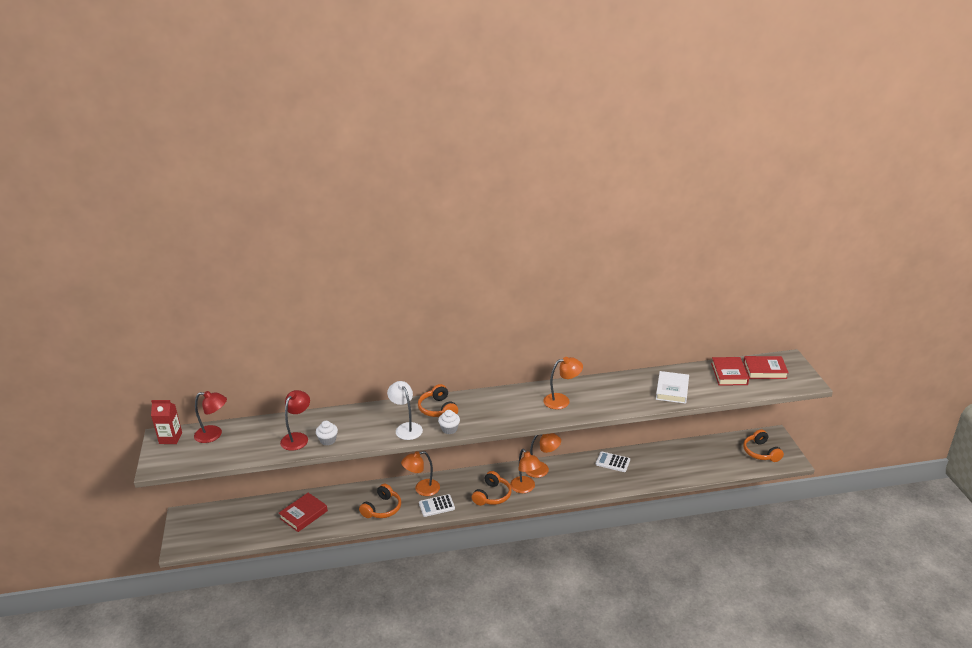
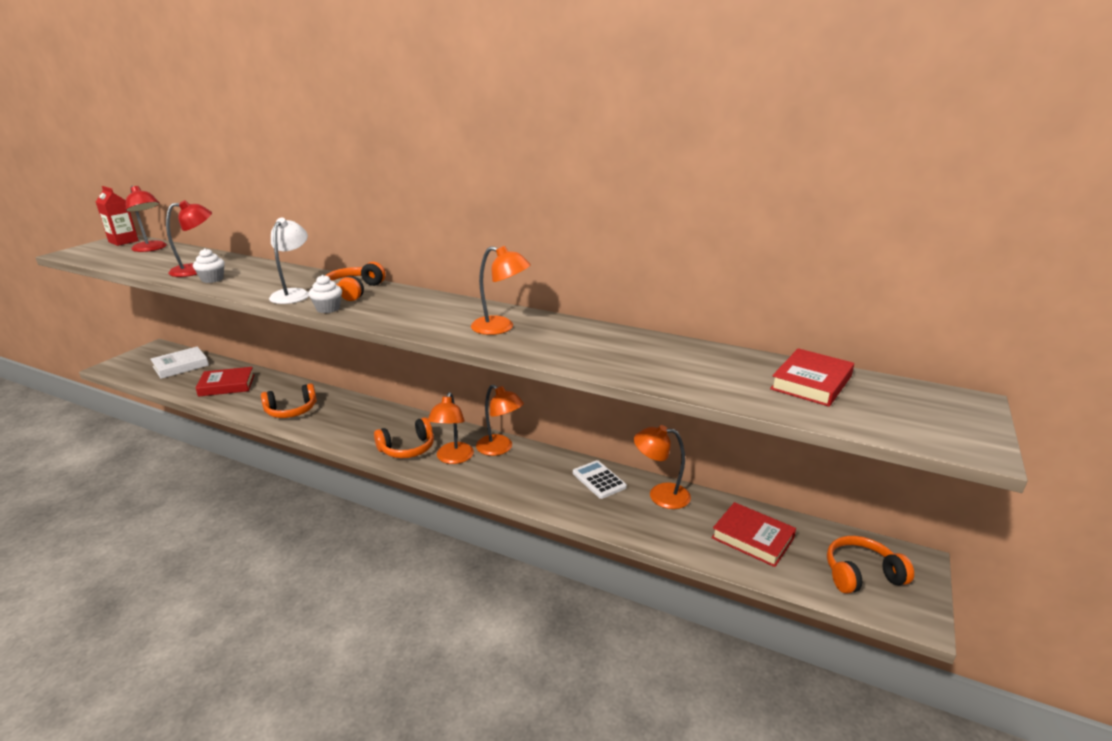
camera: 35 degrees right, 5 degrees down
(422, 489) = (352, 411): orange lamp -> orange lamp (660, 495)
(436, 506) = (340, 432): white calculator -> none
(672, 390) = (677, 368): white book -> white book (181, 366)
(761, 452) = (861, 574): orange headphones -> orange headphones turned 60 degrees clockwise
(765, 370) = (893, 400): red book -> red book (752, 538)

